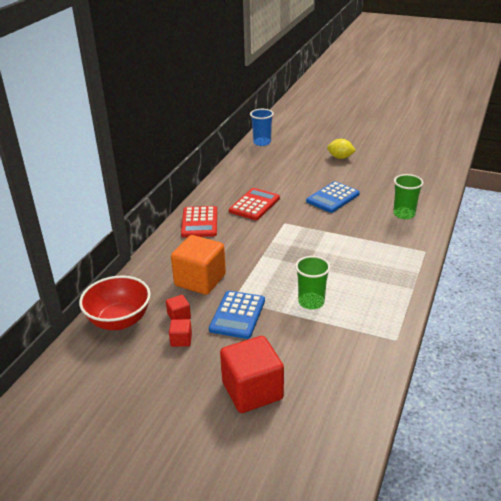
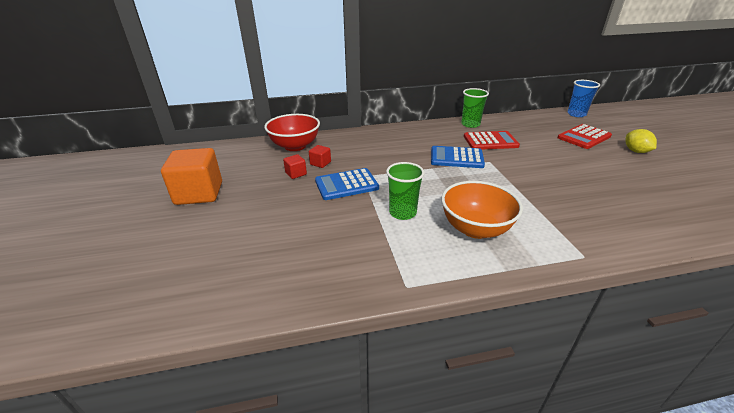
camera: 55 degrees right, 0 degrees up
(199, 222) = (433, 131): red calculator -> red calculator (584, 137)
(200, 280) = (368, 156): orange cube -> orange cube (199, 193)
(252, 391) = (263, 224): red cube -> none
(333, 198) = (567, 170): blue calculator -> blue calculator (456, 158)
(362, 278) = (475, 229): none -> orange bowl
(404, 214) = (622, 218): green cup -> green cup (470, 124)

